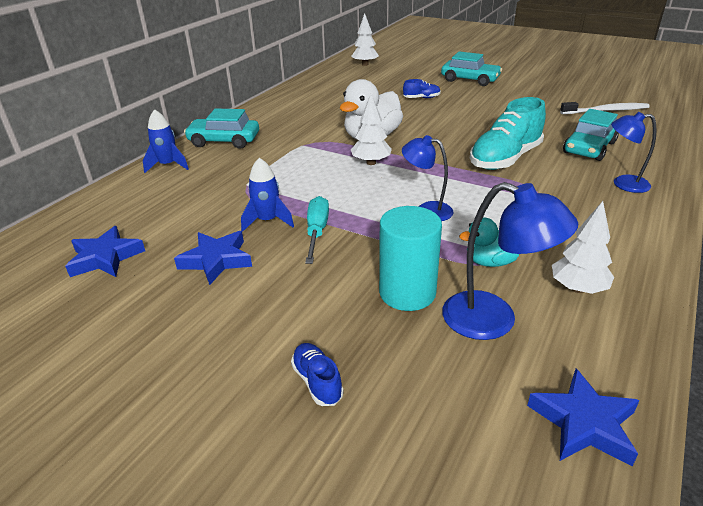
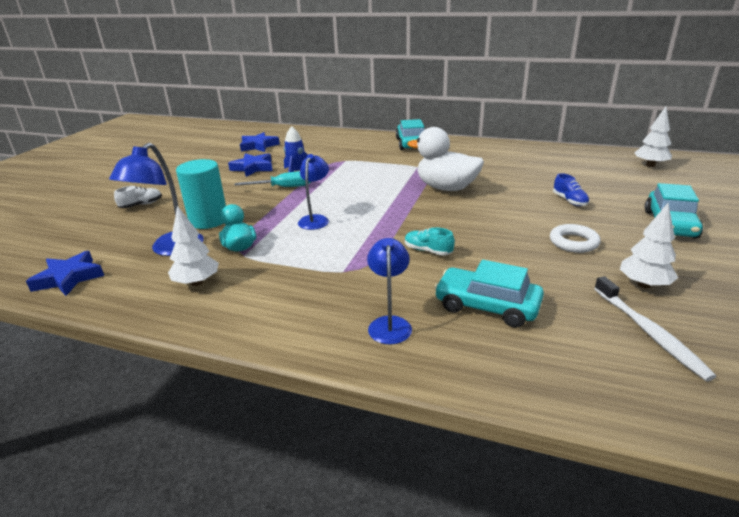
camera: 80 degrees right, 5 degrees down
(168, 165) = (366, 137): blue rocket -> none
(317, 382) = (141, 205): blue shoe -> white shoe
(371, 163) = (394, 193): white tree -> white tree (643, 285)
(494, 109) = (573, 242): none -> white ring
(505, 159) = (428, 251): turquoise shoe -> turquoise shoe, size x0.47

